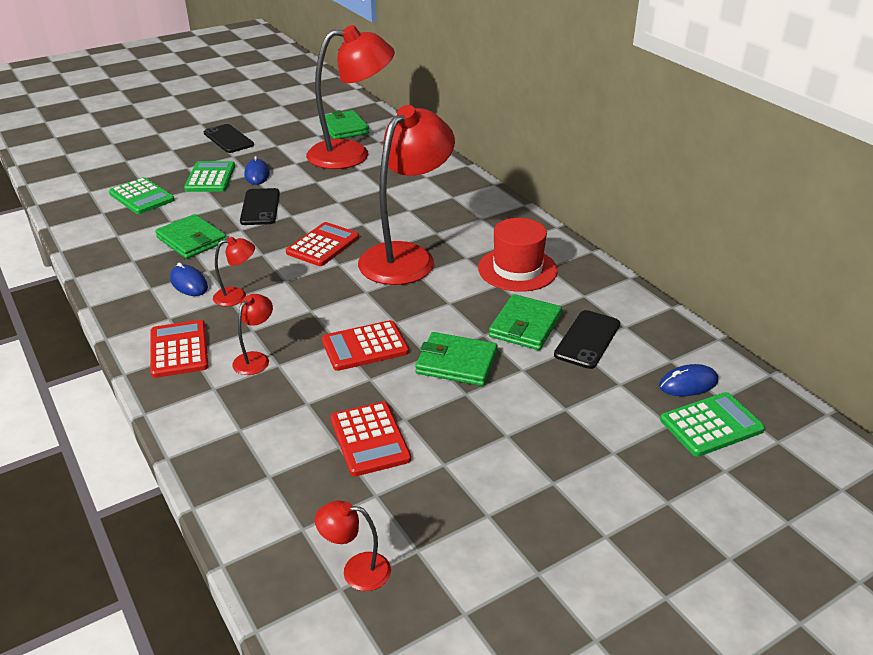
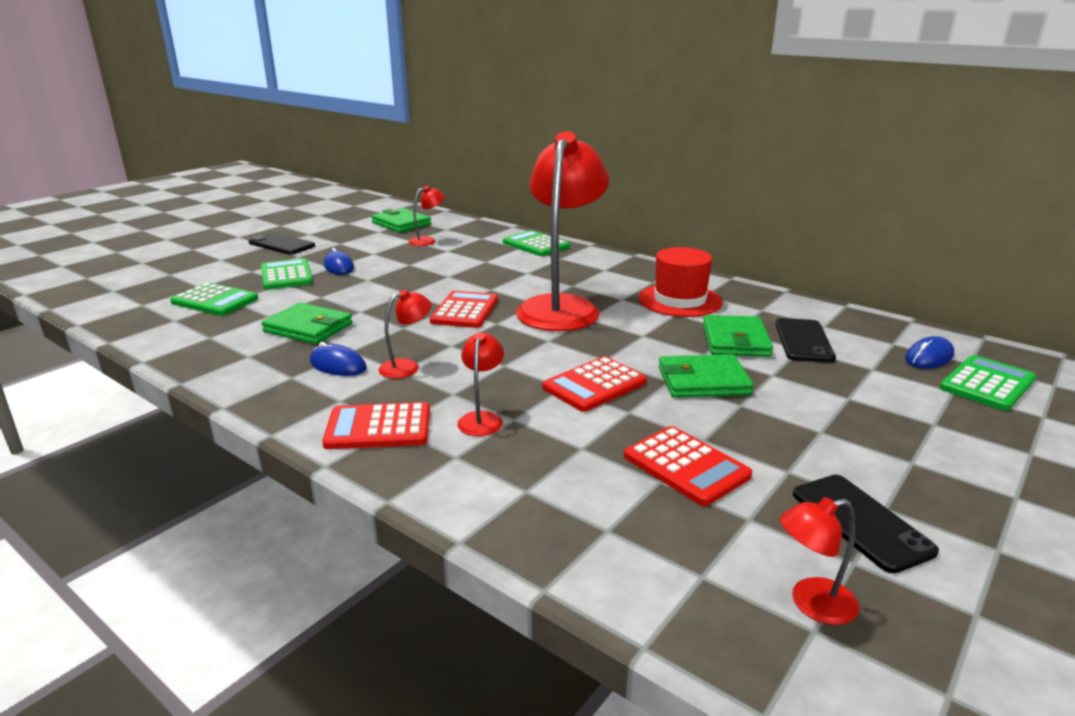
camera: 20 degrees left, 10 degrees down
(179, 349) = (378, 428): red calculator -> red calculator turned 60 degrees counterclockwise
(260, 207) = (366, 291): black phone -> black phone (861, 522)
(351, 154) = (427, 241): red lamp -> red lamp, size x0.41
(443, 175) = (536, 245): none -> green calculator

